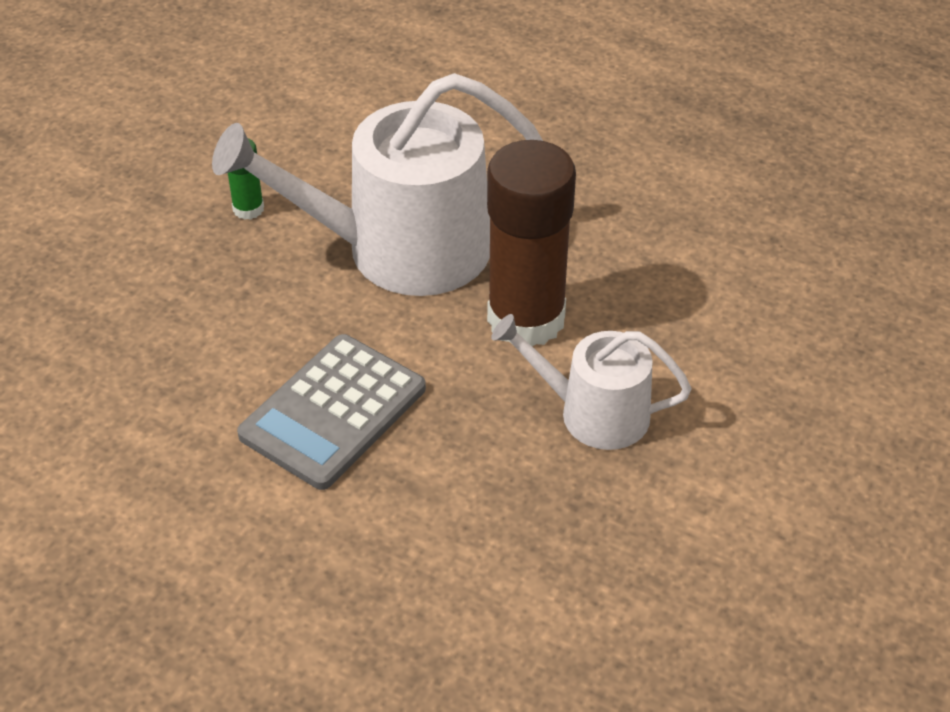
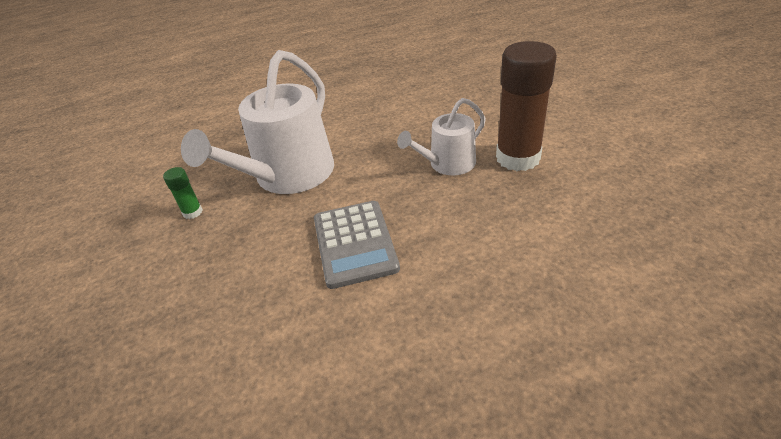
camera: 45 degrees left, 5 degrees down
(526, 319) = (375, 158): brown glue stick -> brown glue stick (518, 158)

